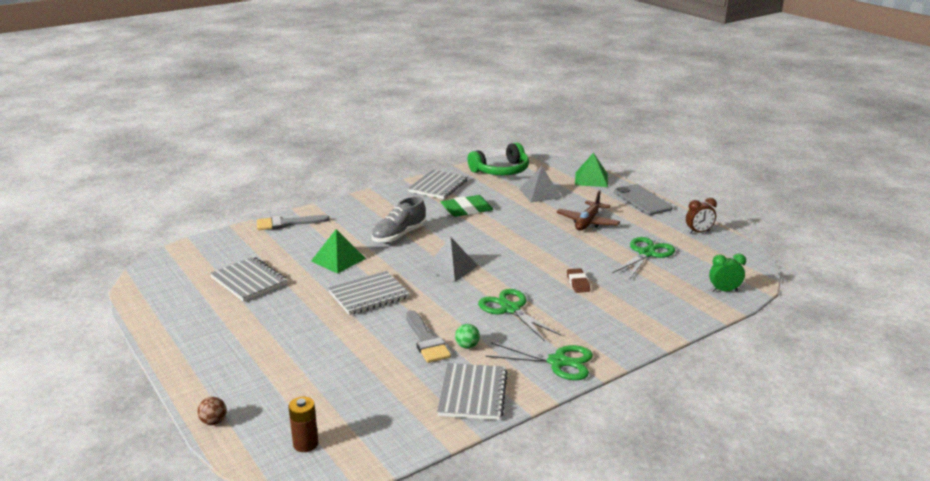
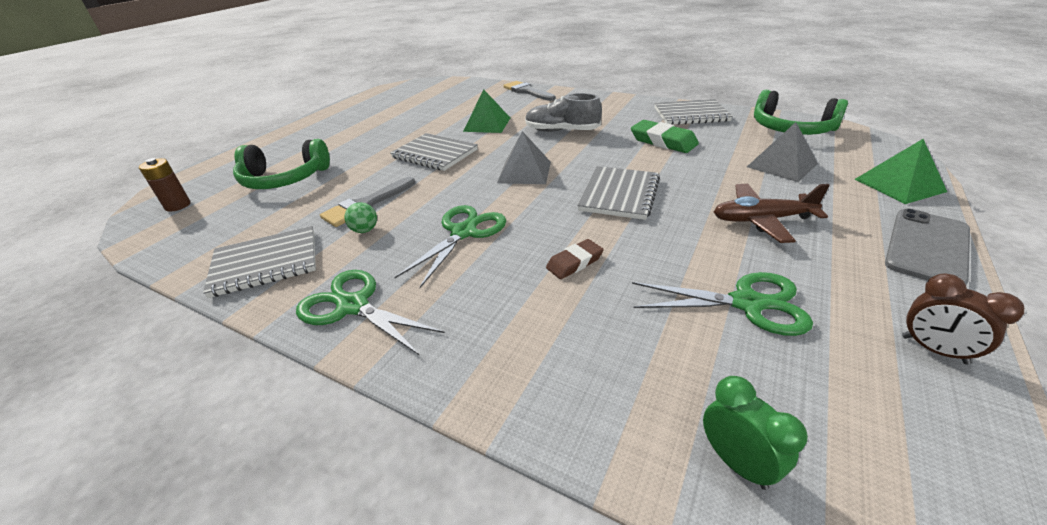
camera: 65 degrees right, 10 degrees up
(214, 422) = (214, 163): brown ball -> none
(249, 281) = (423, 110): grey notebook -> grey notebook (619, 194)
(320, 377) = (284, 179): none -> green headphones
(558, 362) = (353, 306): green scissors -> green scissors turned 135 degrees clockwise

